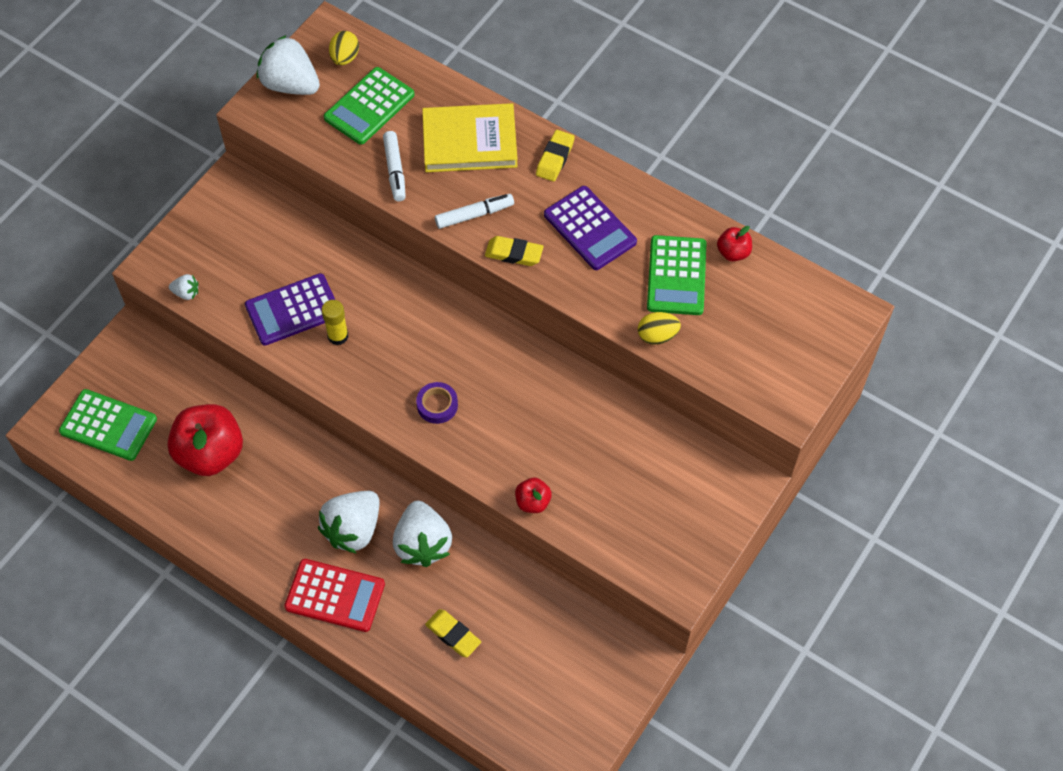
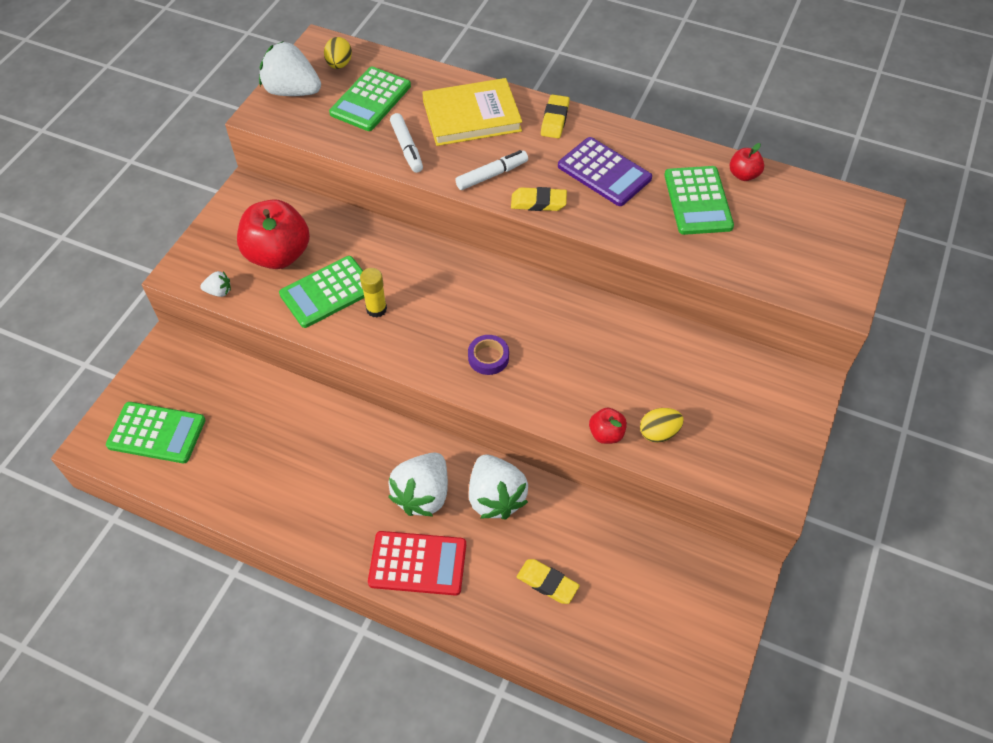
camera: 10 degrees left, 5 degrees down
(210, 453) = (265, 444): red apple -> red apple (278, 255)
(293, 310) = (327, 292): purple calculator -> green calculator
(657, 336) = (696, 254): yellow egg -> yellow egg (659, 433)

